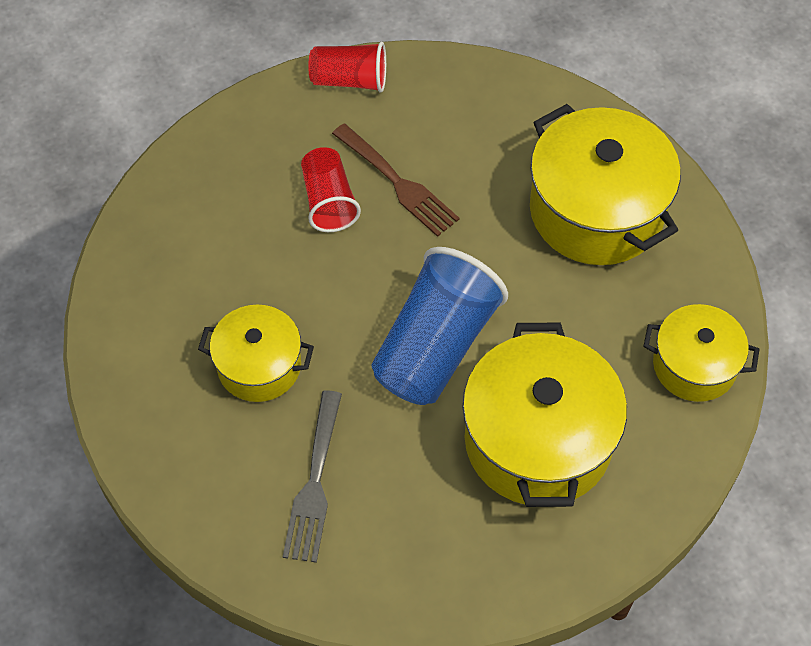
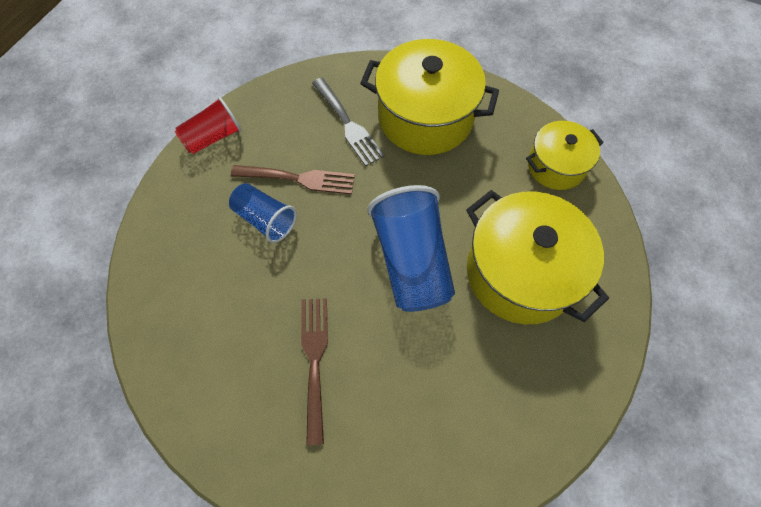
camera: 40 degrees left, 5 degrees up
(259, 366) = (314, 360): yellow pot -> brown fork
(314, 483) = (420, 410): grey fork -> grey fork (348, 124)
(328, 201) = (265, 219): red cup -> blue cup

